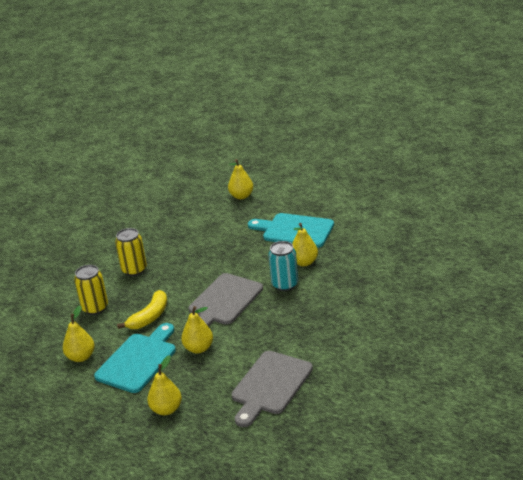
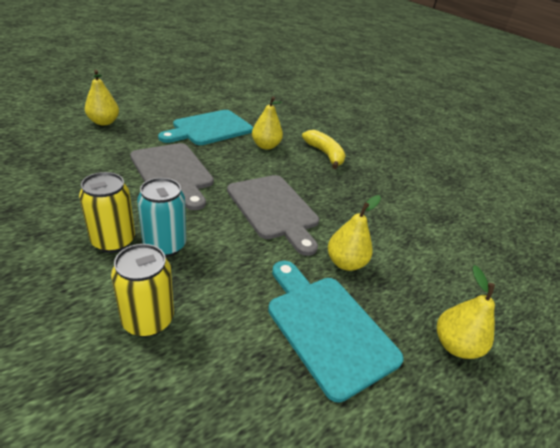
camera: 70 degrees left, 5 degrees up
(81, 357) = (261, 397): yellow pear -> none
(149, 317) = (238, 274): yellow banana -> yellow banana (325, 154)
(270, 385) = (446, 244): grey cutting board -> grey cutting board (173, 172)
(285, 284) = (288, 168): turquoise can -> turquoise can (165, 245)

